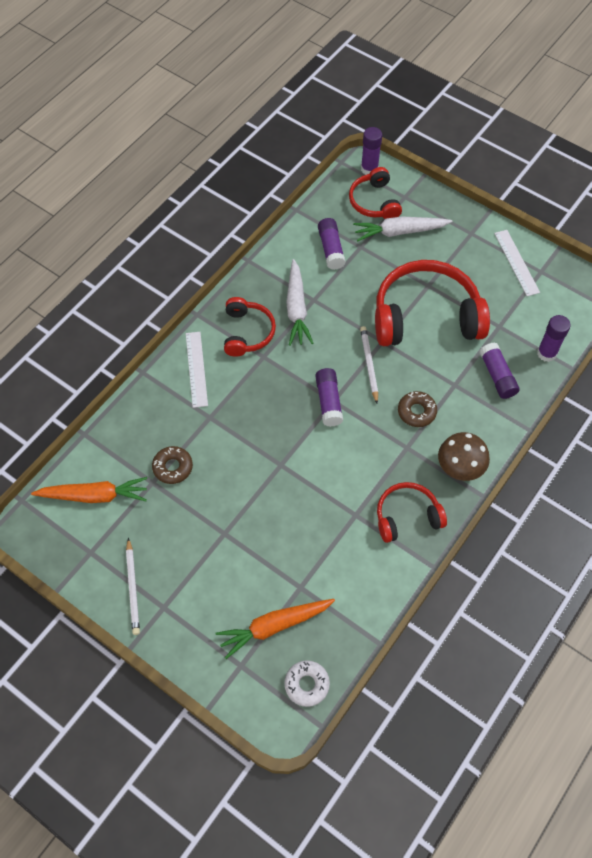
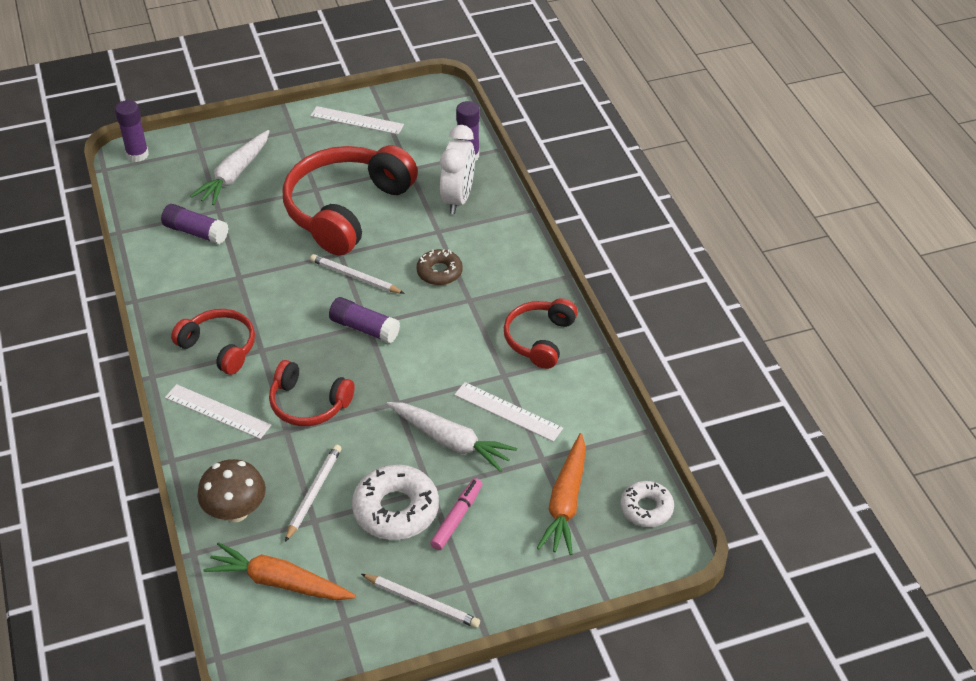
camera: 55 degrees left, 15 degrees down
(94, 495) = (279, 582): orange carrot -> orange carrot turned 105 degrees counterclockwise
(173, 467) = (314, 493): brown donut -> white pencil
(193, 524) = (396, 509): none -> white donut
(212, 565) = (457, 518): none -> pink marker
(296, 308) = (234, 294): white carrot -> white carrot (450, 441)
(325, 538) = (508, 411): none -> white ruler
(374, 202) = (180, 172): red headphones -> red headphones (308, 404)
(459, 468) = (525, 276): brown mushroom -> brown mushroom (236, 511)
(497, 376) = (458, 199): purple glue stick -> white clock

